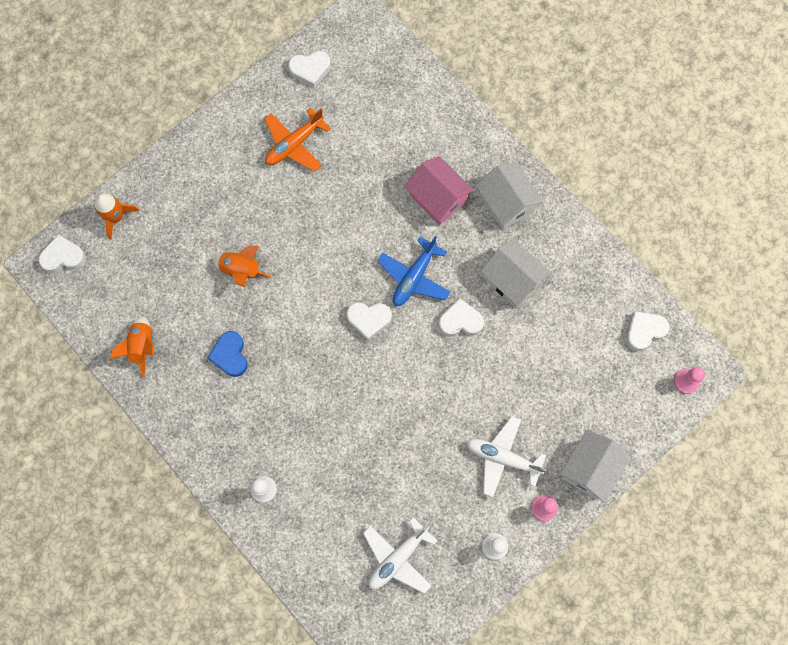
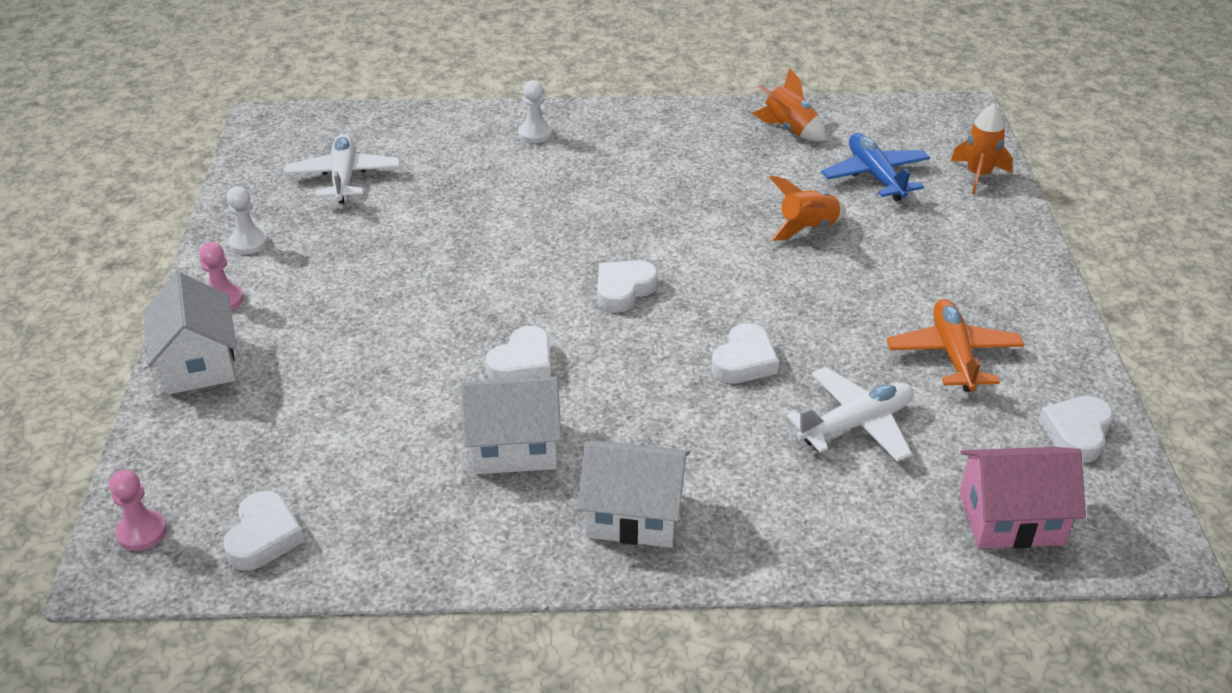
camera: 130 degrees right, 35 degrees down
(63, 257) = (959, 125): white heart -> white heart (744, 361)
(230, 355) = (708, 176): blue heart -> none
(414, 277) = (632, 357): blue plane -> blue plane (875, 176)
(438, 198) = (723, 446): pink house -> pink house (1011, 518)
(502, 457) = (320, 301): white plane -> white plane (856, 424)

